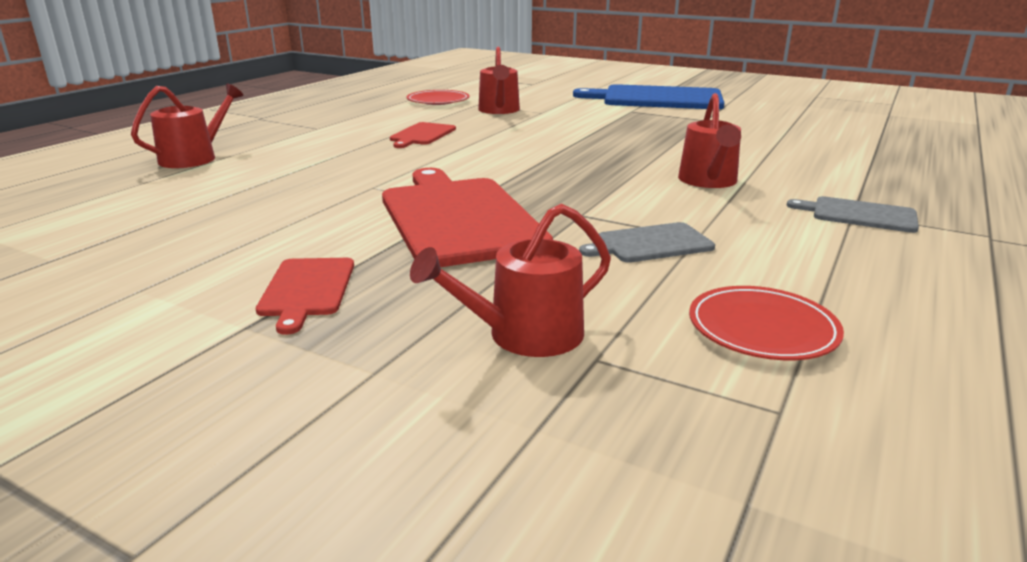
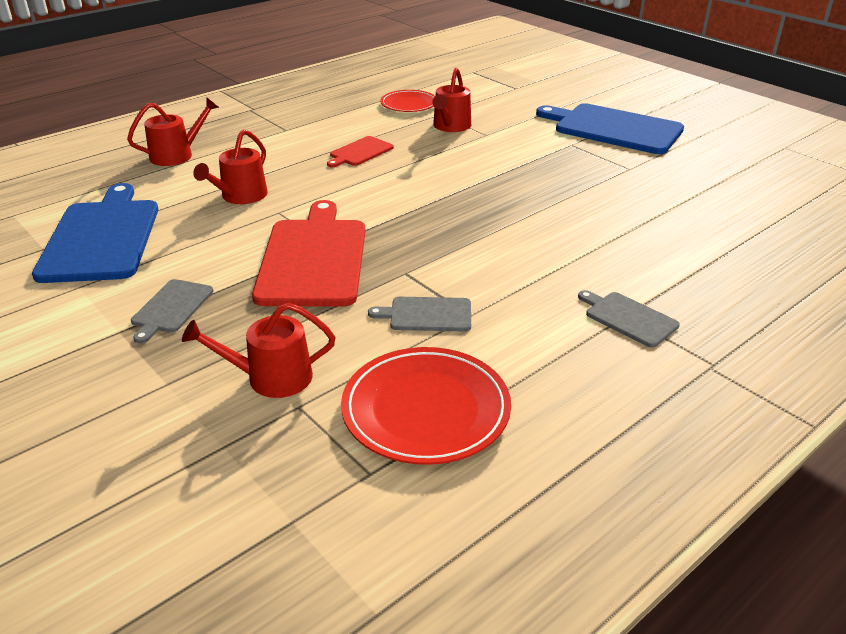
camera: 20 degrees right, 10 degrees up
(140, 237) = (101, 237): none -> blue cutting board
(307, 289) = (171, 308): red cutting board -> grey cutting board
(708, 181) = (543, 253): red watering can -> red watering can (240, 196)
(762, 329) = (426, 410): red plate -> red plate, size x1.62

